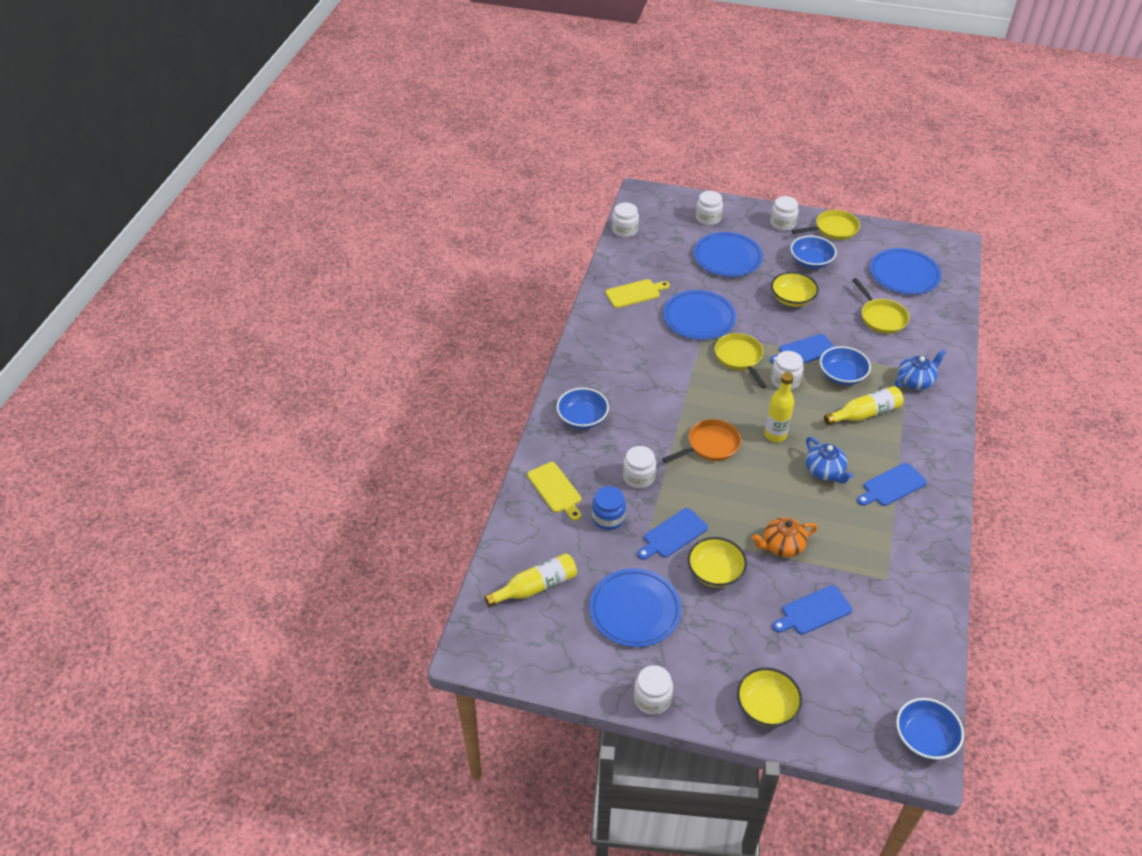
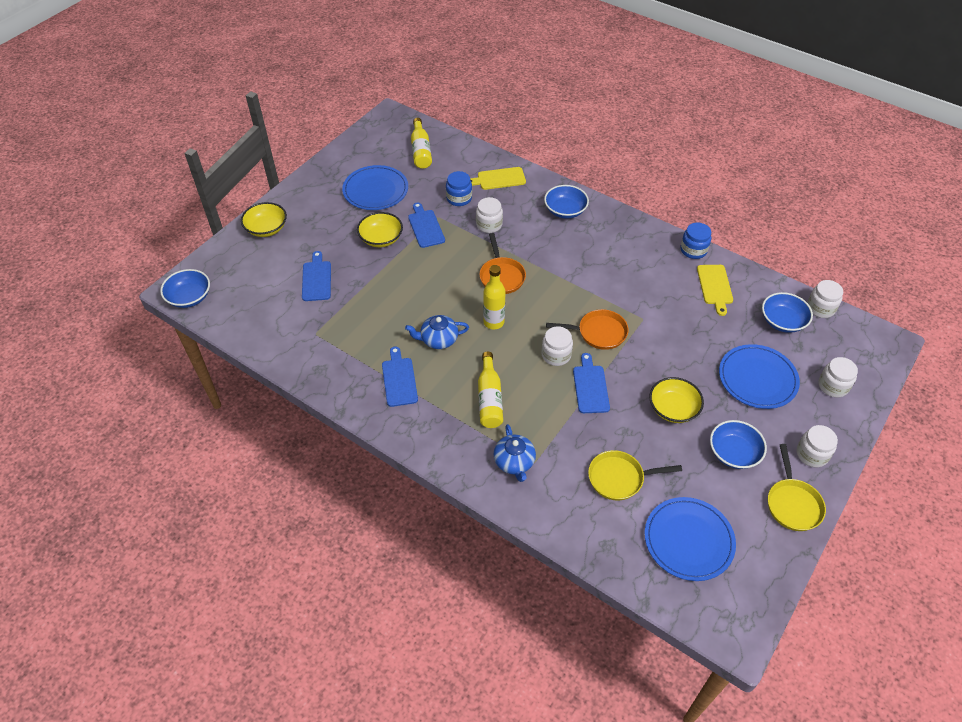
camera: 110 degrees right, 5 degrees up
(593, 313) = (693, 250): none -> blue jar
(652, 699) = (308, 180): white jar -> none
(699, 317) = (665, 322): blue plate -> none
(739, 358) = (598, 333): yellow pan -> orange pan
(782, 546) = (381, 283): orange teapot -> none
(842, 375) = (546, 403): blue bowl -> blue bowl (782, 321)

